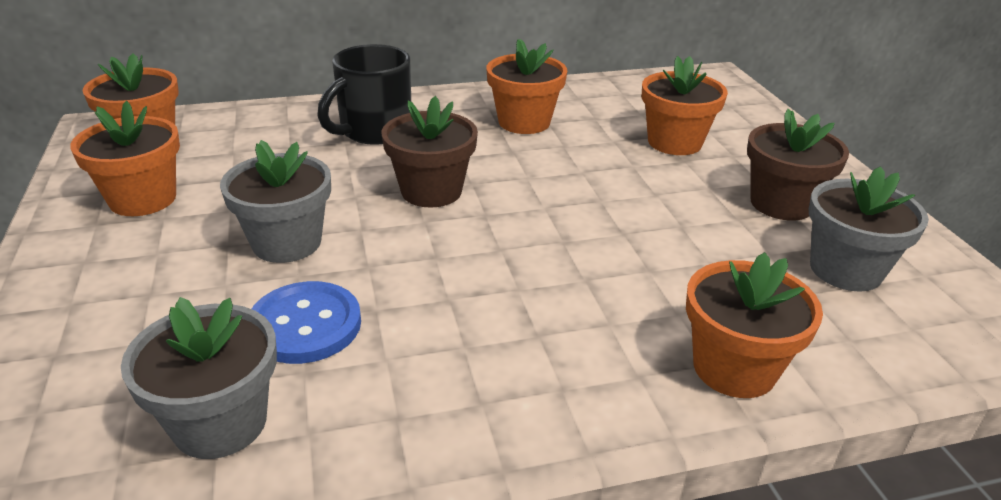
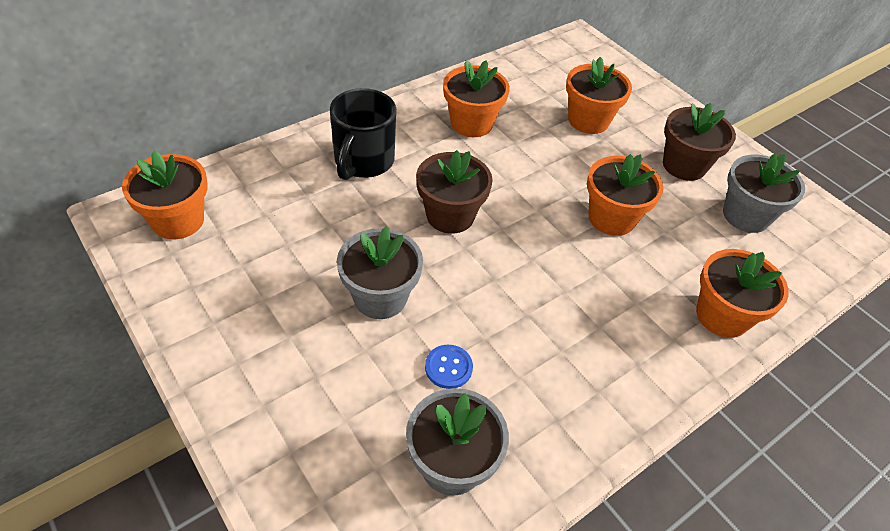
camera: 25 degrees left, 15 degrees up
(143, 199) = (231, 286): orange flower pot -> orange flower pot (611, 218)
(305, 325) = (448, 367): blue button -> blue button, size x0.59

